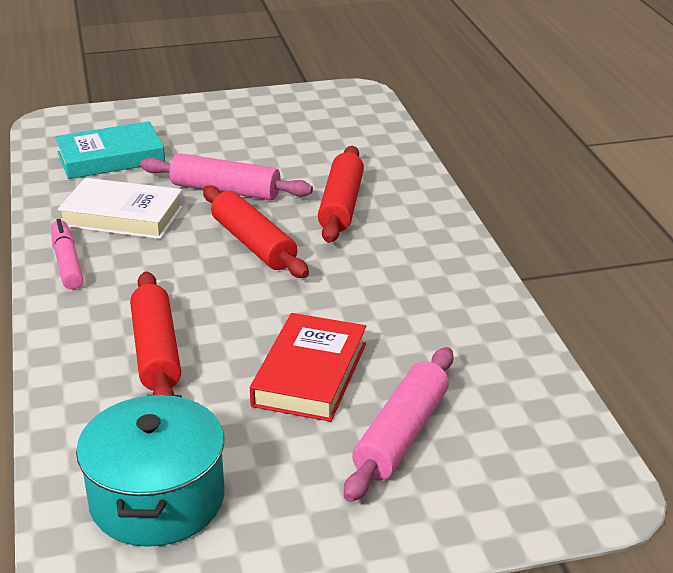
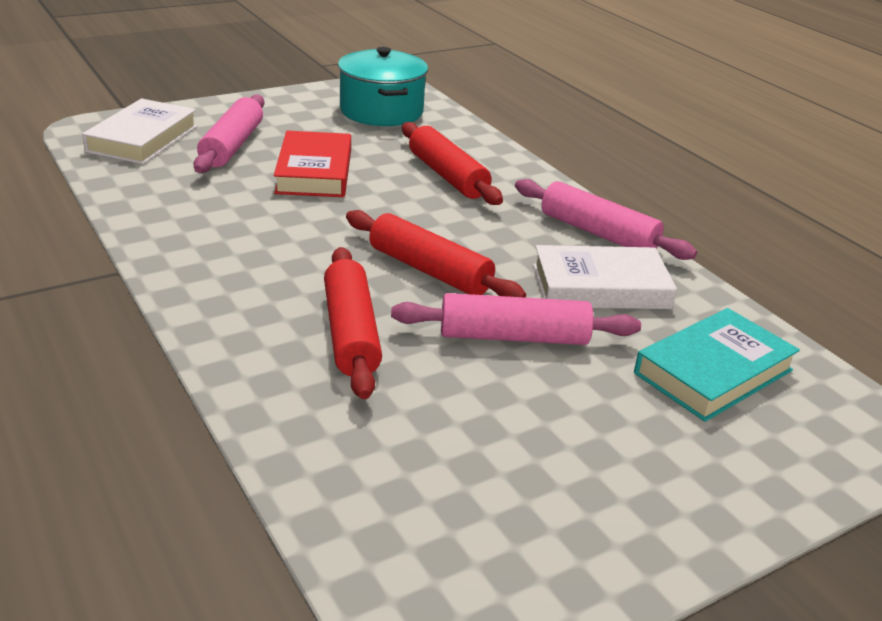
camera: 160 degrees right, 0 degrees up
(67, 262) = (598, 233): pink marker -> pink rolling pin
(522, 463) = (142, 139): none -> white book

